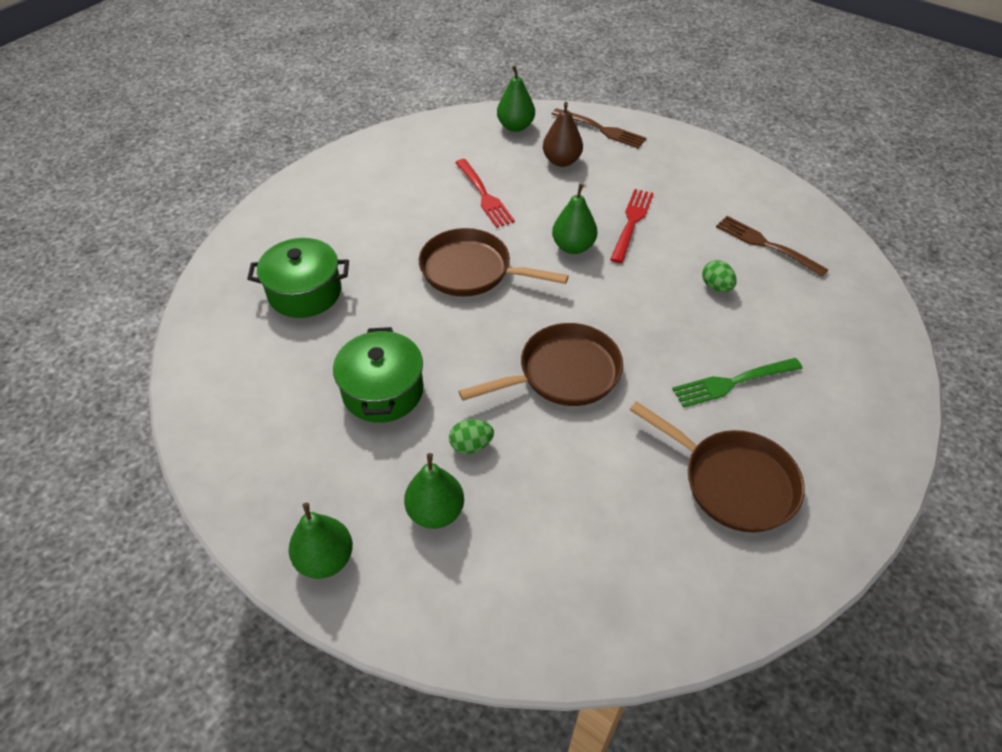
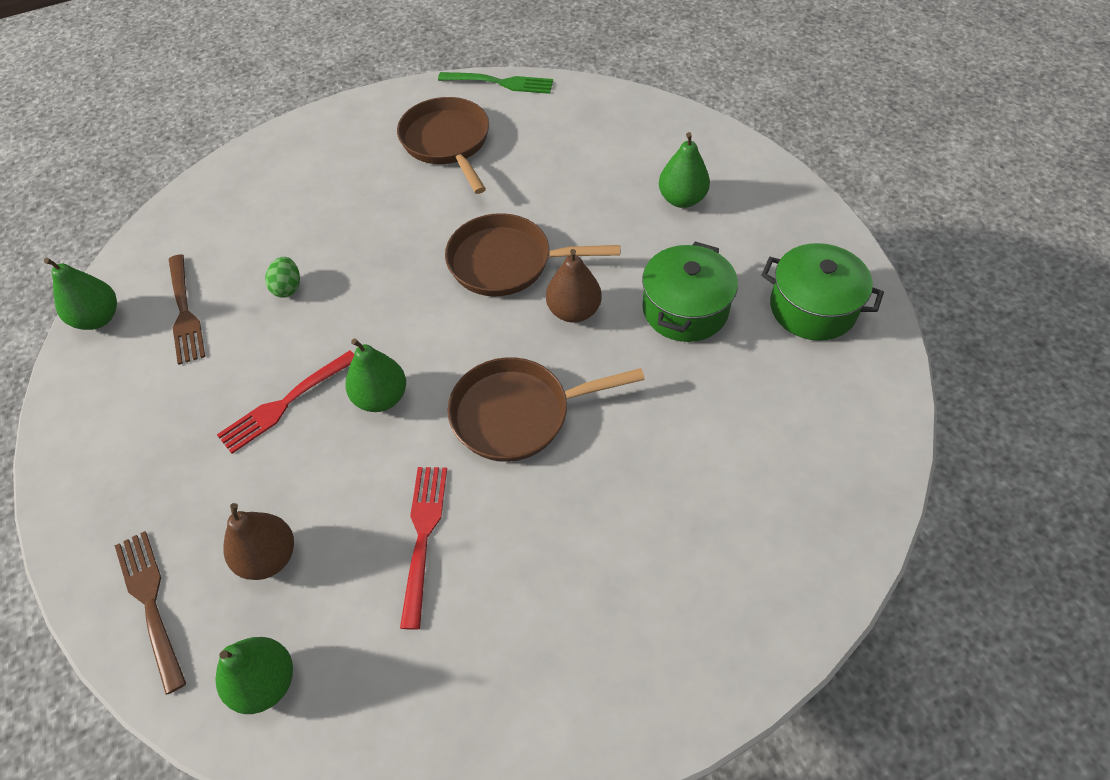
camera: 150 degrees left, 5 degrees up
(305, 292) = (732, 466): green pot -> green pot (812, 308)
(325, 559) = (780, 199): green pear -> green pear (98, 318)
(471, 445) = (627, 234): green egg -> none
(472, 271) = (518, 414): brown pan -> brown pan turned 120 degrees clockwise
(477, 353) = (573, 311): none -> brown pear
(733, 382) = (372, 202): green fork -> green fork (499, 83)

